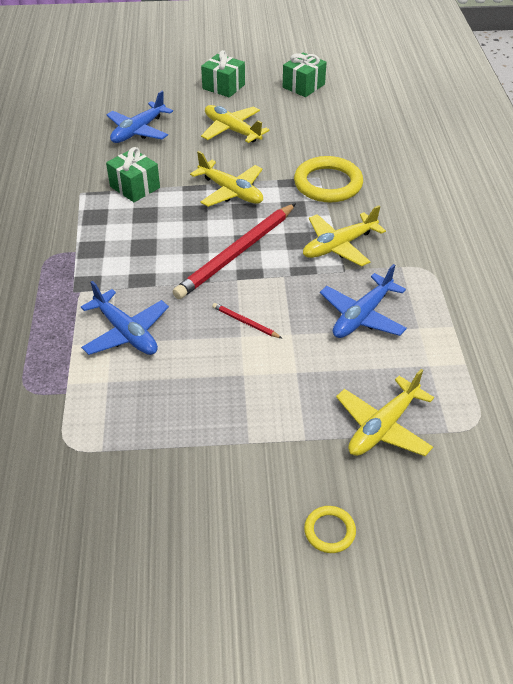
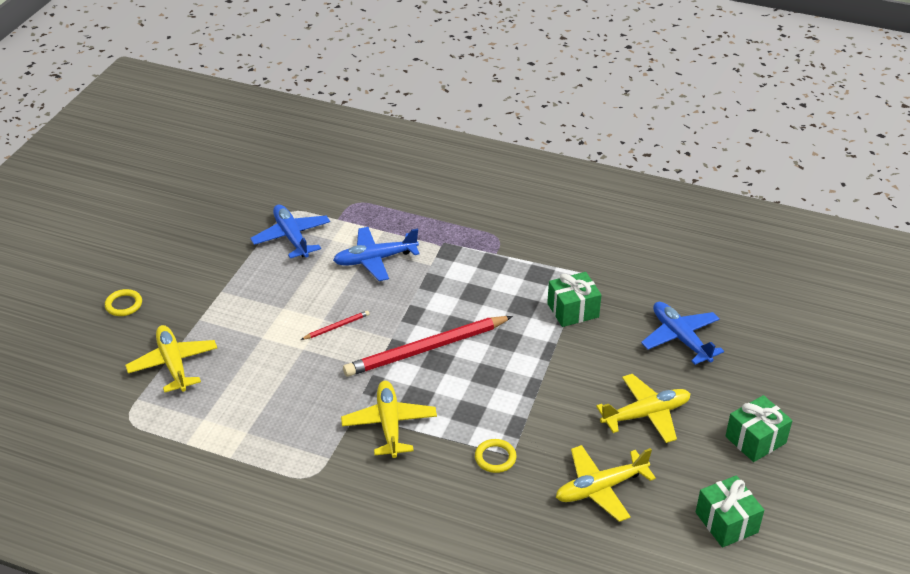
camera: 115 degrees right, 5 degrees down
(231, 191) = (525, 376): yellow plane -> yellow plane (600, 488)
(237, 253) = (426, 349): red pencil -> red pencil turned 90 degrees counterclockwise
(328, 183) = (495, 458): yellow ring -> yellow ring, size x0.50
(362, 316) = (289, 401): blue plane -> blue plane (291, 237)

